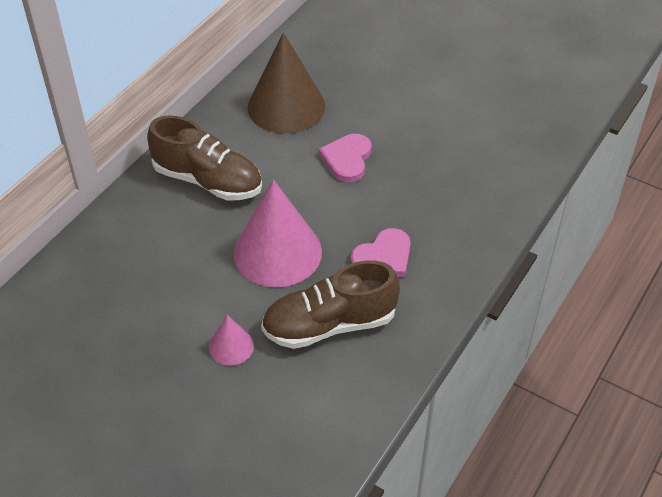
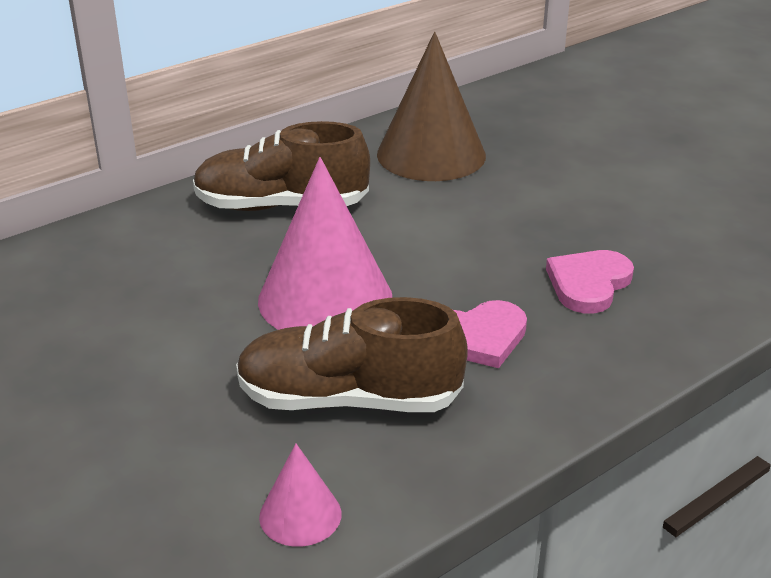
camera: 20 degrees right, 15 degrees down
(208, 180) = (281, 206): brown shoe -> brown shoe turned 135 degrees clockwise
(231, 346) = (188, 391): pink cone -> pink cone (300, 515)
(347, 159) = (483, 220): pink heart -> pink heart (588, 284)

